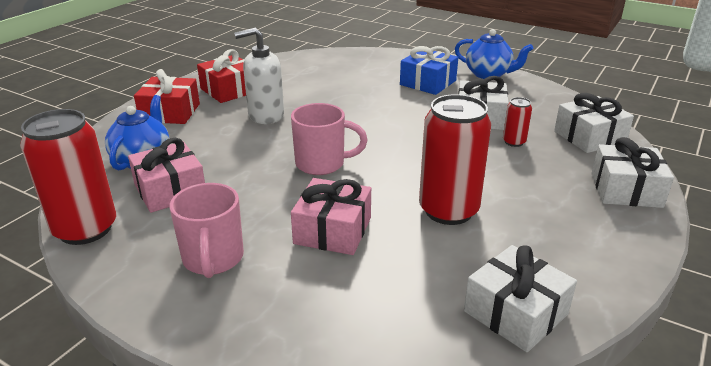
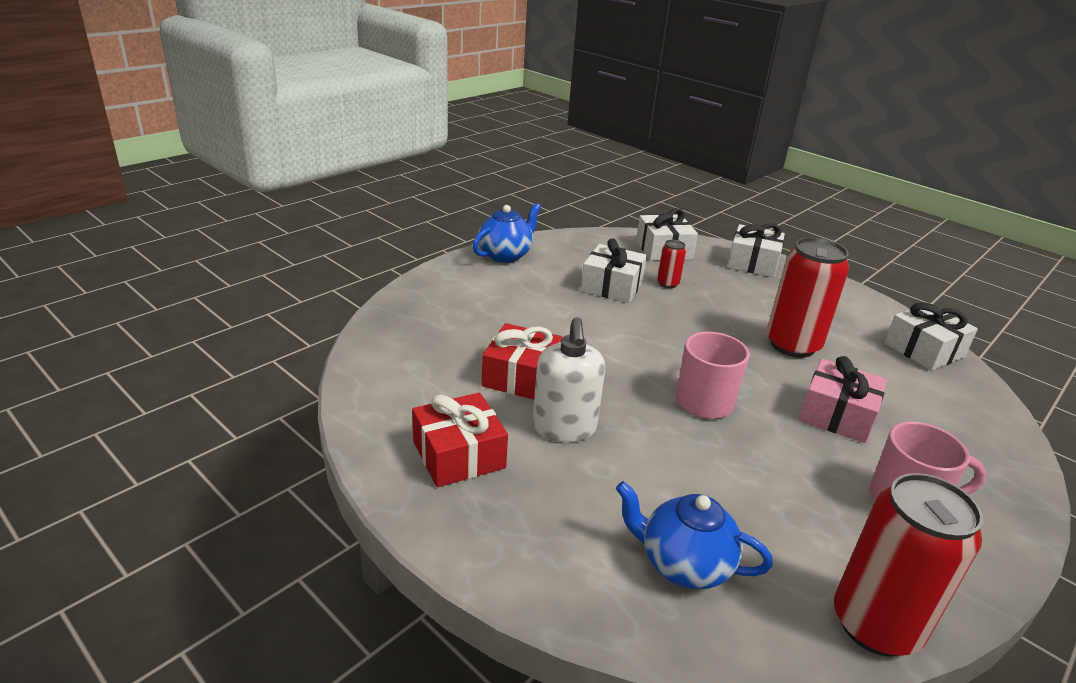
camera: 80 degrees left, 0 degrees up
(170, 112) = (522, 529): red gift -> red gift (521, 376)
(170, 190) = (769, 534): pink gift -> none
(428, 83) = (511, 293): blue gift -> none

